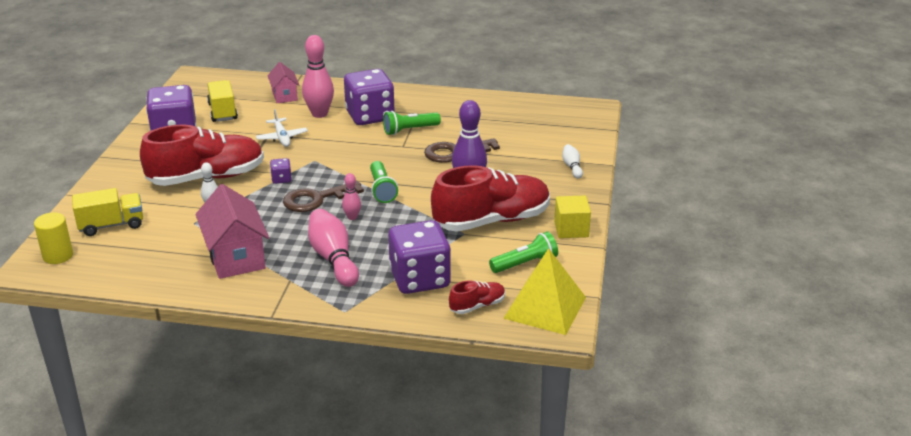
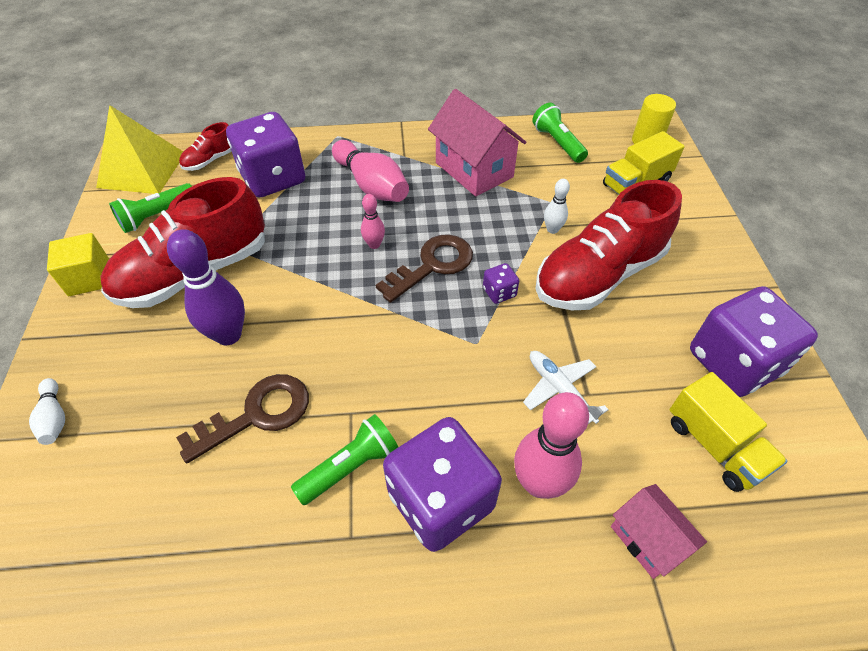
camera: 165 degrees right, 20 degrees up
(382, 190) = (352, 300): green flashlight -> green flashlight (557, 143)

